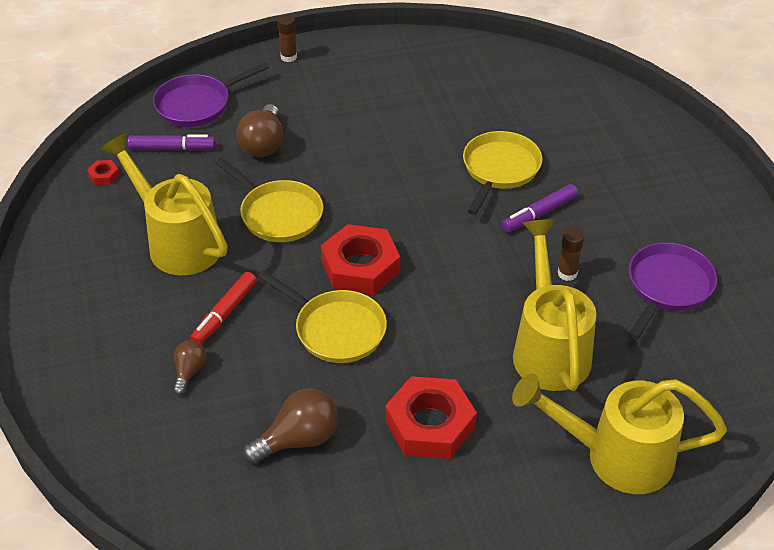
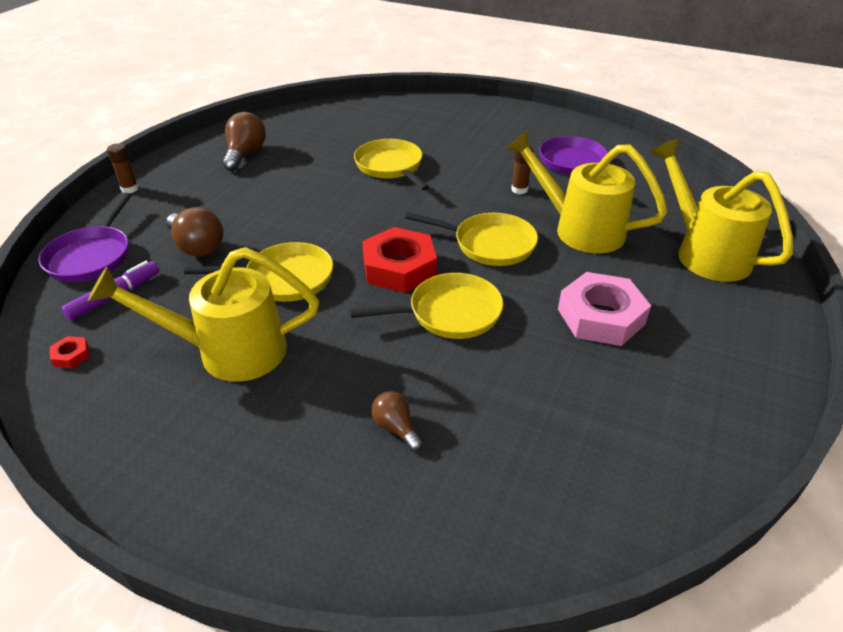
camera: 50 degrees left, 5 degrees down
(225, 314) = (354, 367): red marker -> none
(298, 440) = (550, 398): brown light bulb -> brown light bulb (245, 154)
(430, 424) = (601, 317): red nut -> pink nut
(454, 301) = (489, 244): none -> yellow pan
(539, 214) = (452, 173): purple marker -> none
(616, 456) = (705, 252): yellow watering can -> yellow watering can turned 105 degrees clockwise

